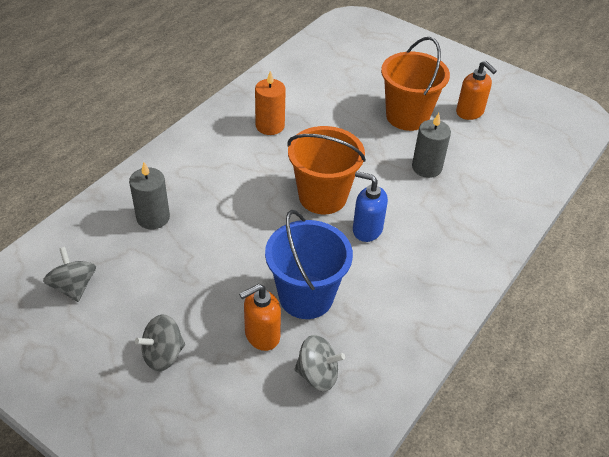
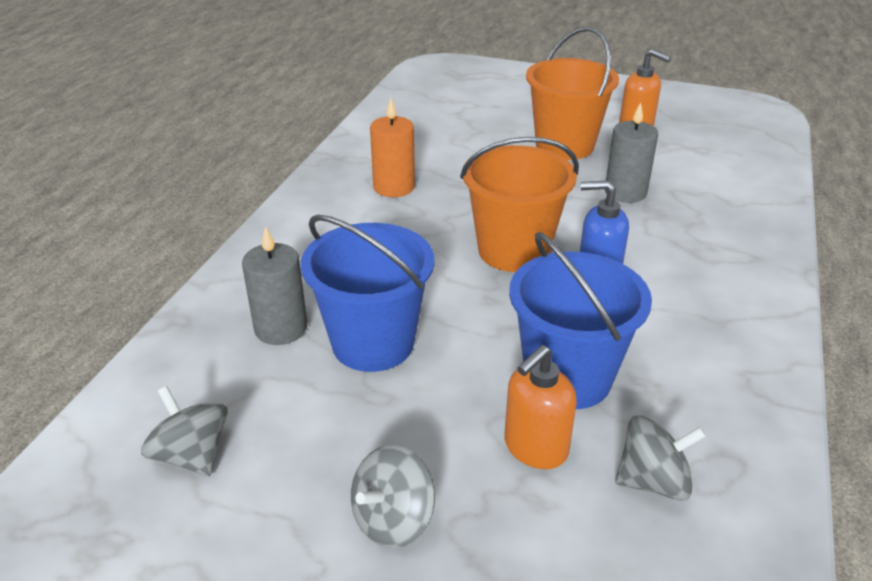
camera: 15 degrees left, 10 degrees down
(202, 242) = (373, 343): none -> blue bucket

